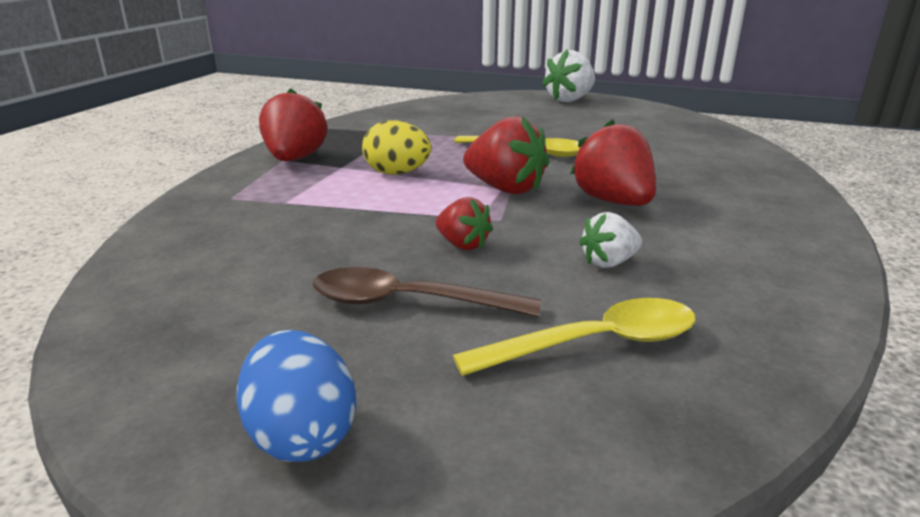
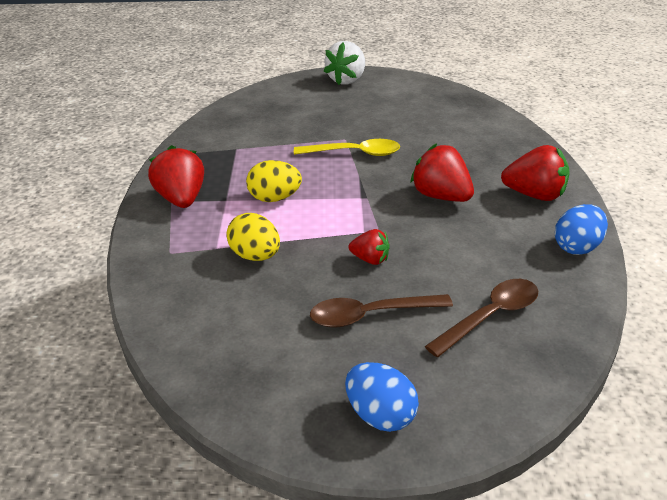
camera: 20 degrees left, 10 degrees up
(321, 216) = (255, 256): none -> yellow egg
(505, 189) = (363, 199): red strawberry -> red strawberry (534, 195)
(595, 344) = (490, 316): yellow spoon -> brown spoon
(609, 262) = (466, 253): white strawberry -> none
(802, 288) = (577, 247): none -> blue egg

